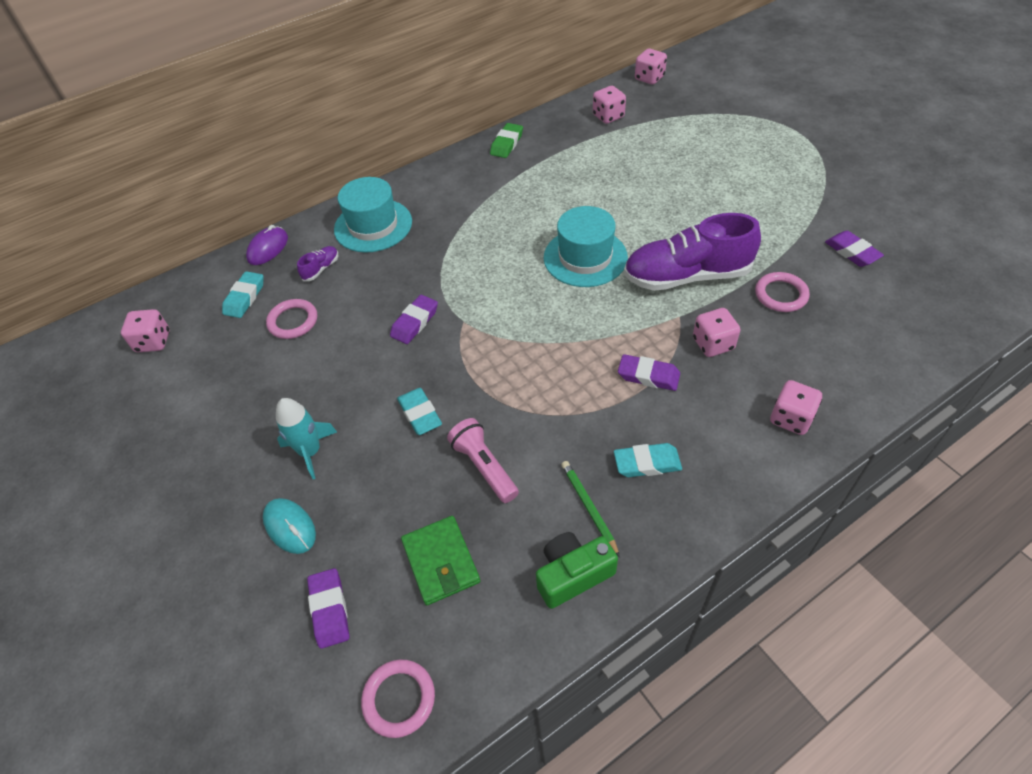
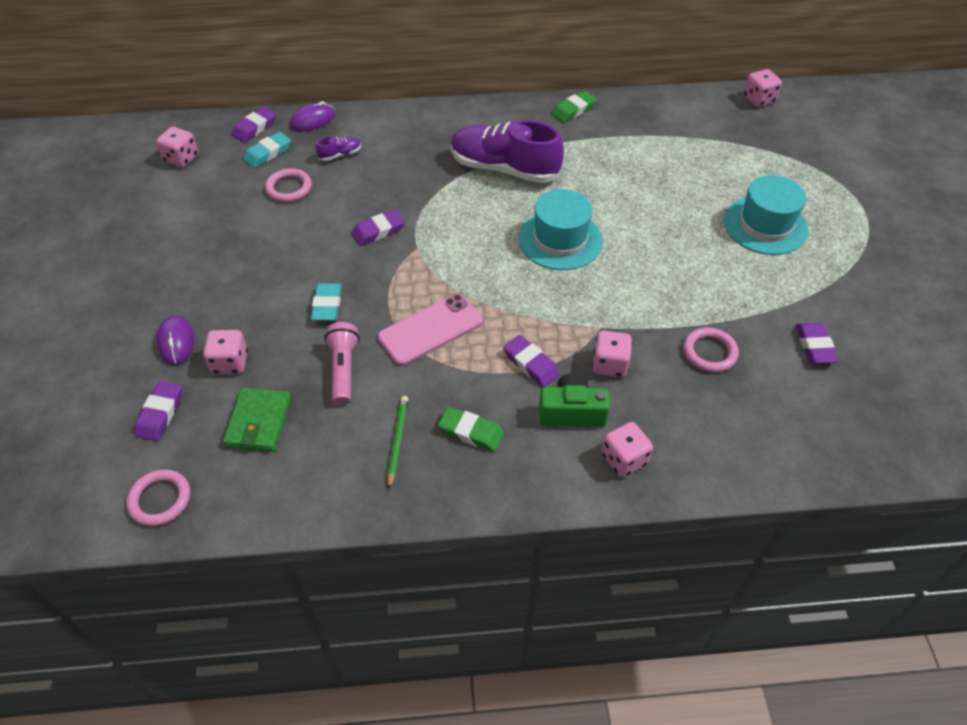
camera: 25 degrees right, 0 degrees up
(212, 279) = (255, 128): none -> purple eraser
(290, 527) = (176, 342): turquoise mouse -> purple mouse
(310, 451) = (229, 294): turquoise rocket -> none
(373, 225) = (406, 136): turquoise hat -> turquoise hat (765, 225)
(536, 389) = (430, 329): none -> pink phone
(573, 575) = (345, 484): green camera -> green camera (572, 412)
(608, 116) = (687, 121): pink dice -> pink dice (230, 363)
(647, 463) = (471, 432): turquoise eraser -> green eraser
(687, 276) = (636, 296): purple shoe -> purple shoe (504, 169)

